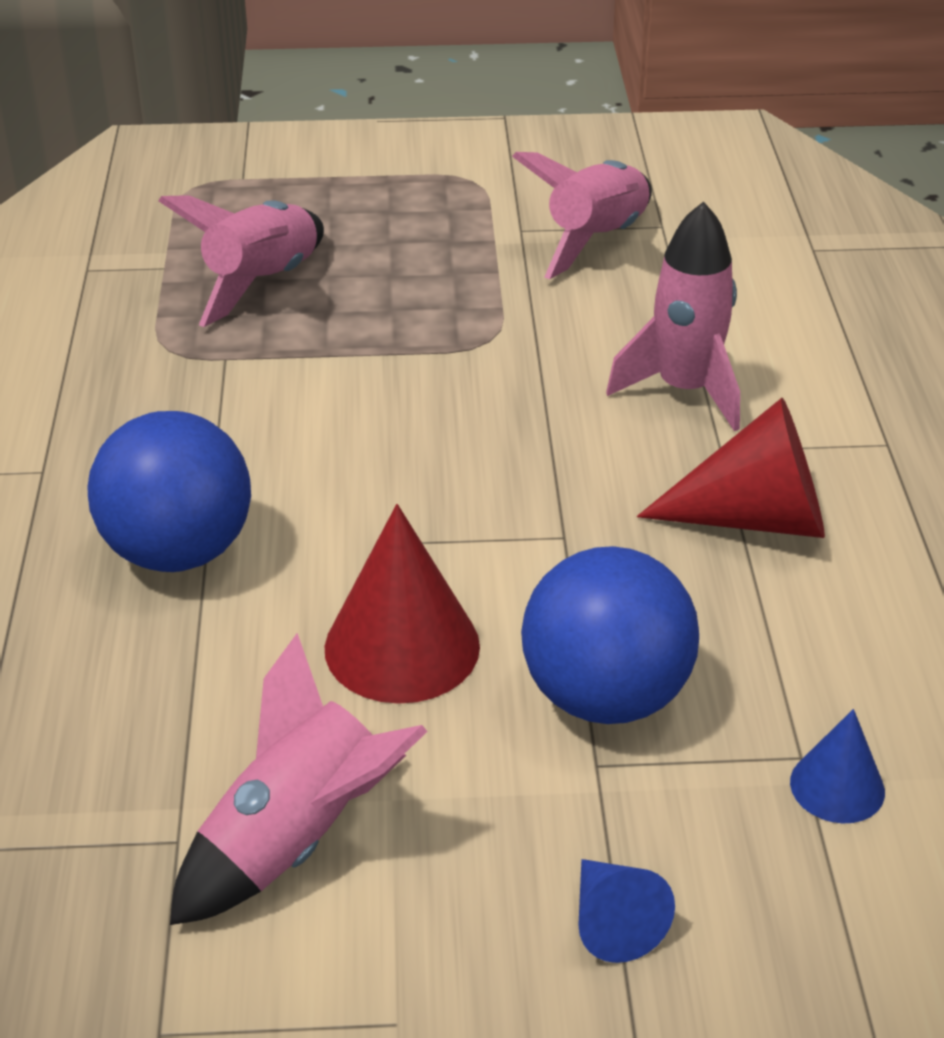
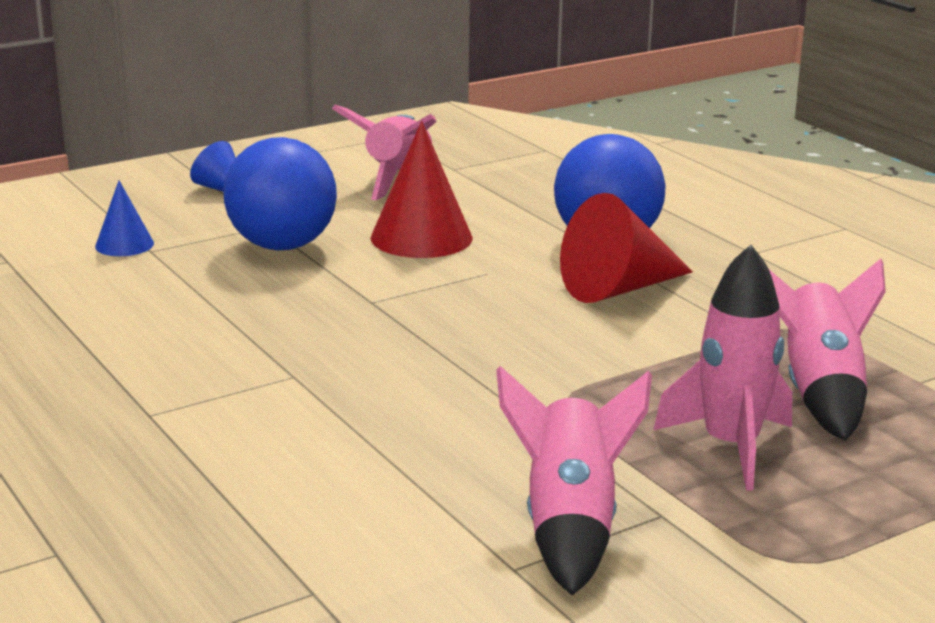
camera: 150 degrees right, 15 degrees down
(685, 390) = (354, 408): pink rocket -> pink rocket (730, 447)
(755, 518) = (238, 341): red cone -> red cone (618, 288)

